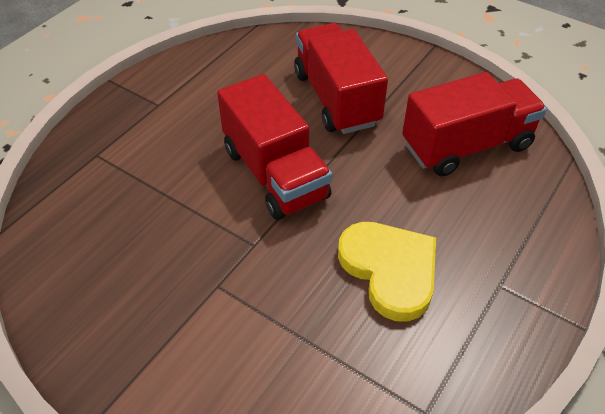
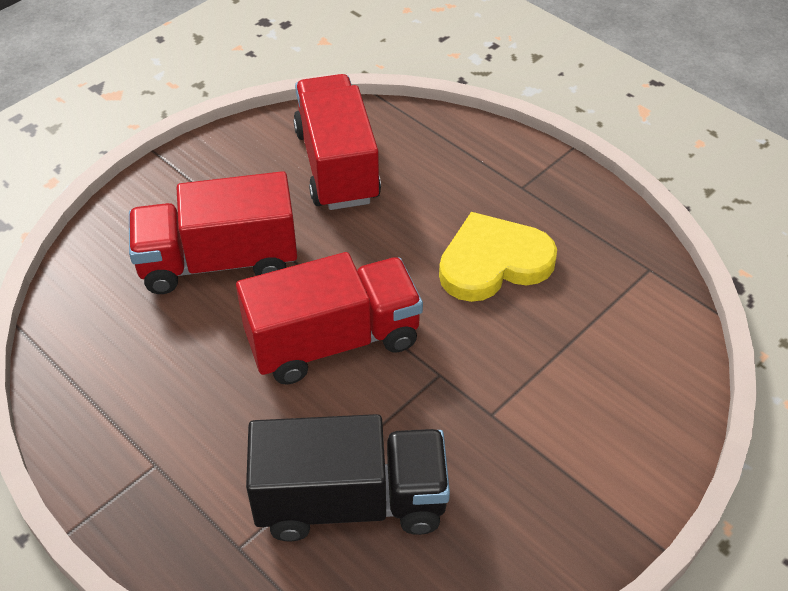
camera: 80 degrees left, 0 degrees up
(131, 206) = (351, 501): none -> black truck

